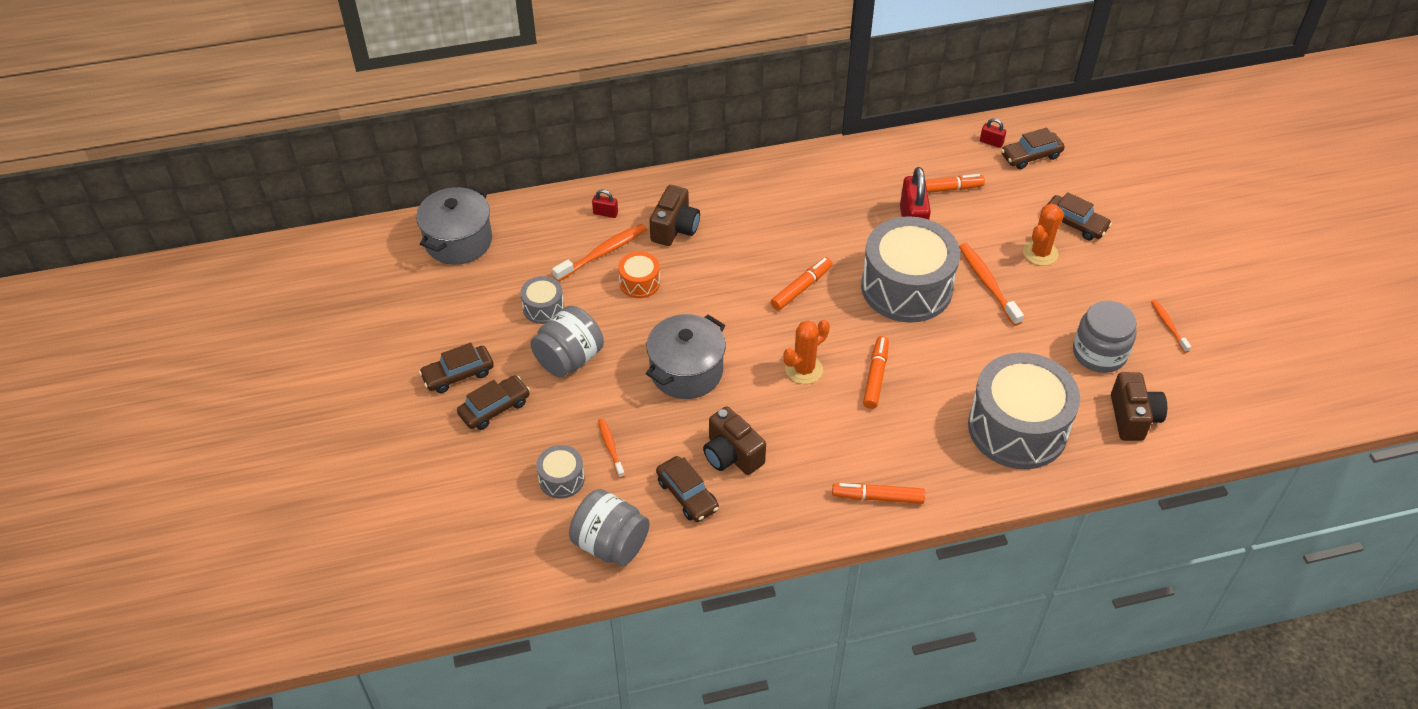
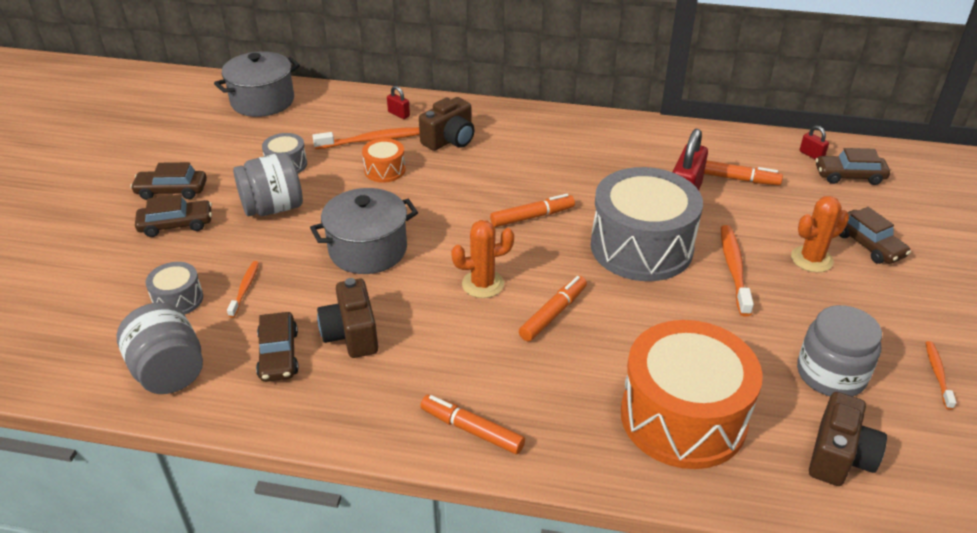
camera: 25 degrees right, 10 degrees down
(1017, 428) = (683, 417): grey drum -> orange drum

